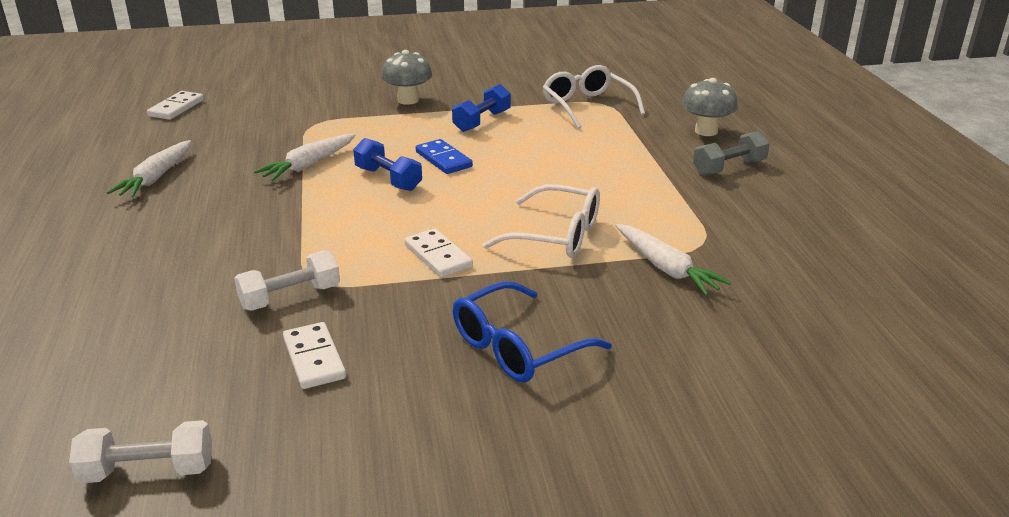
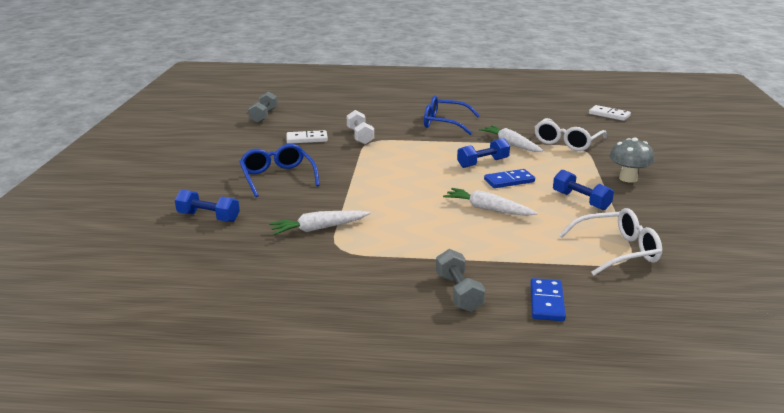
camera: 105 degrees right, 5 degrees down
(148, 471) = (264, 116): white dumbbell -> grey dumbbell
(156, 177) = (504, 112): white carrot -> white carrot (488, 209)
(212, 223) = (444, 123): none -> blue glasses
(438, 256) = (377, 168): white domino -> none
(557, 235) = (381, 202): white glasses -> white glasses (567, 142)
(706, 131) = (547, 302): grey mushroom -> blue domino
(708, 379) = (208, 217): none -> blue dumbbell

